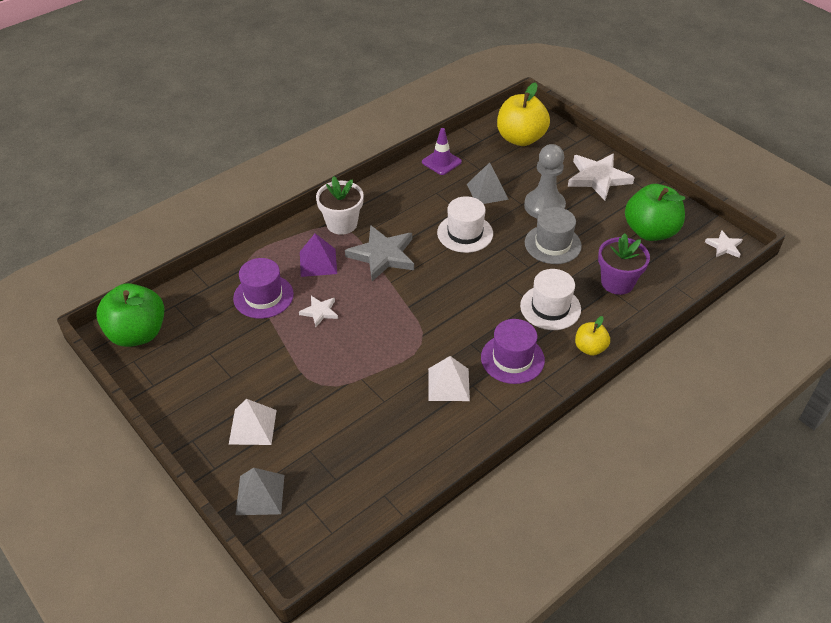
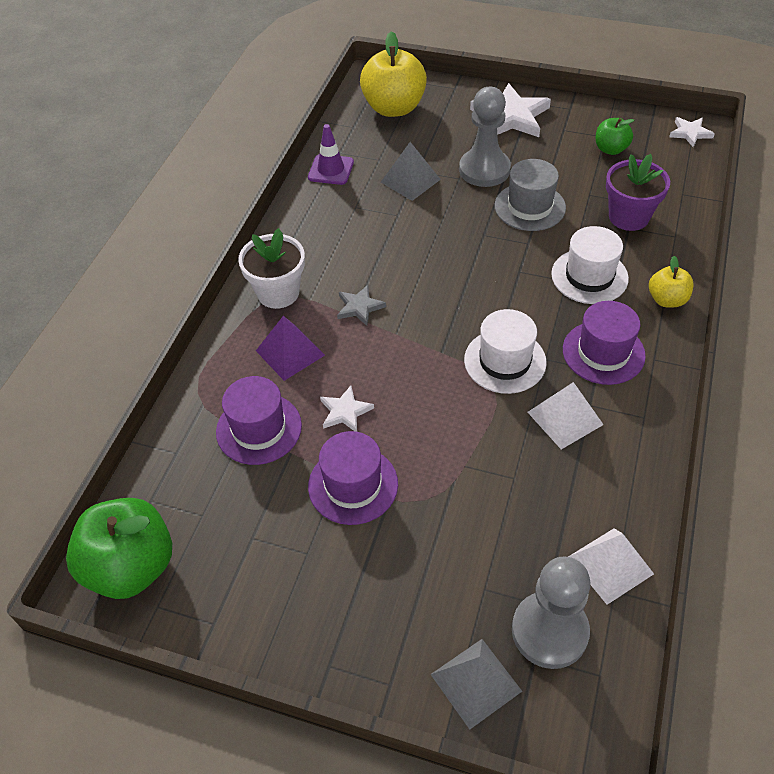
camera: 30 degrees left, 5 degrees up
(252, 426) = (390, 601): white pyramid -> white pyramid (610, 565)
(287, 354) = (353, 485): none -> purple hat
(325, 493) = (549, 631): none -> grey pawn
(383, 255) = (359, 307): grey star -> grey star, size x0.52
(465, 233) = (428, 238): white hat -> white hat (505, 361)
(650, 231) = (610, 149): green apple -> green apple, size x0.53

